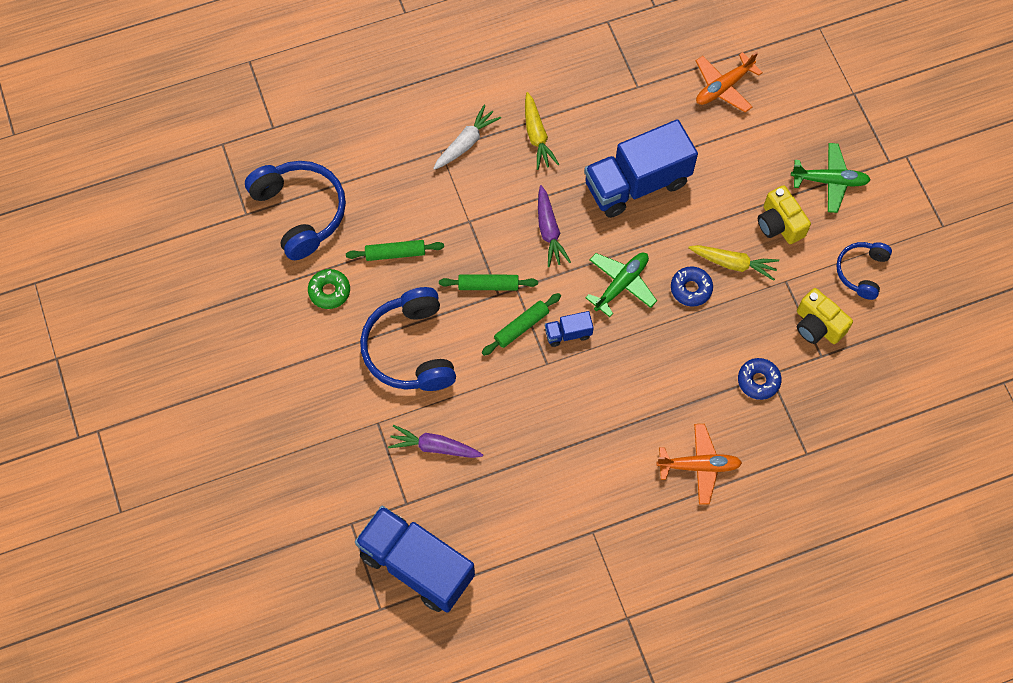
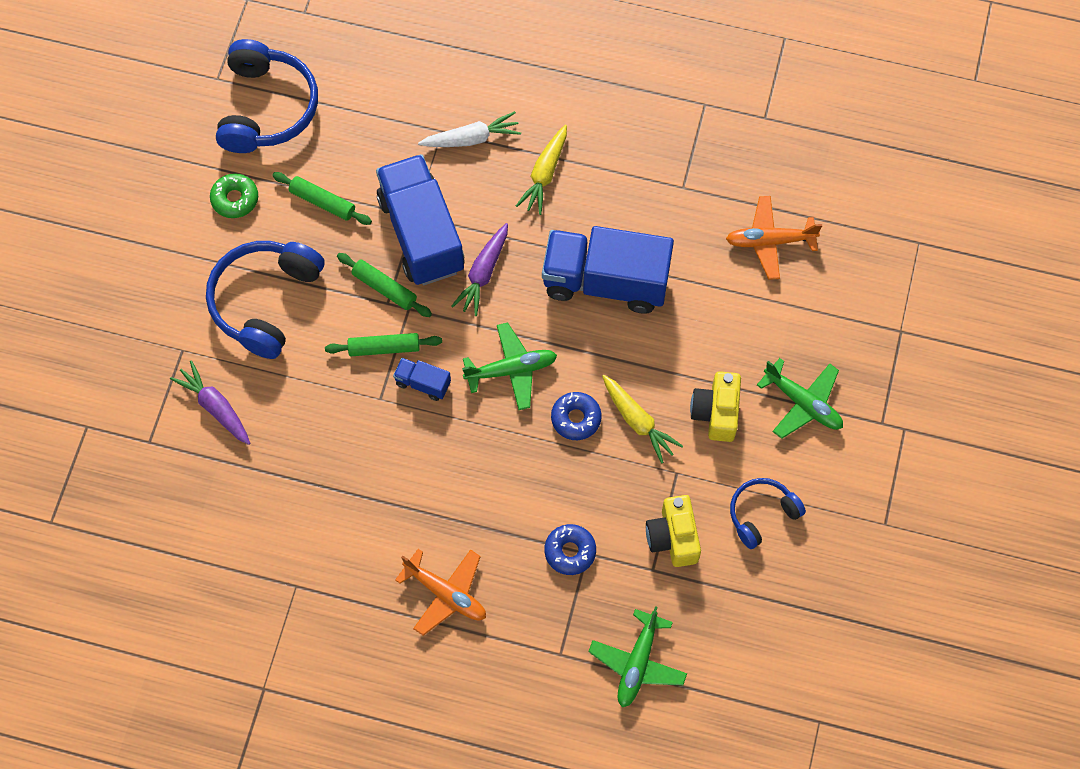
camera: 35 degrees right, 0 degrees up
(416, 565) = (113, 505): blue truck -> blue truck (421, 234)
(861, 424) = (637, 663): none -> green plane

